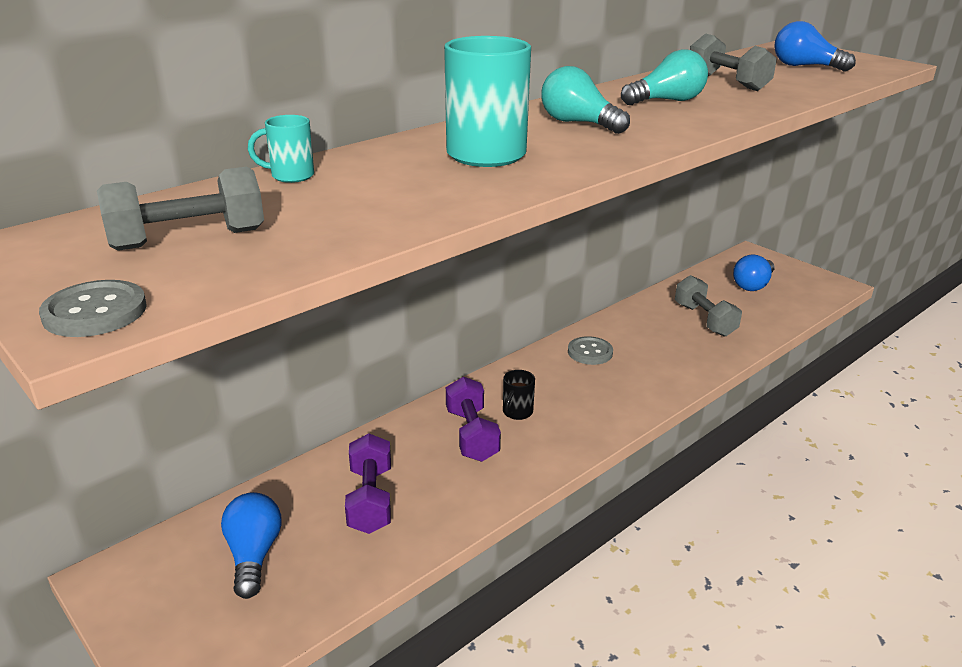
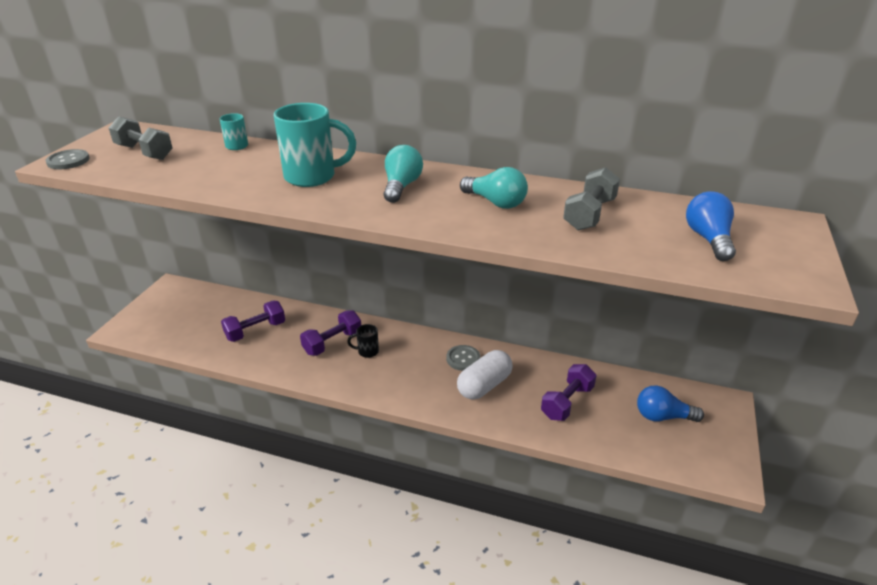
camera: 60 degrees right, 5 degrees up
(254, 555) = (199, 315): blue light bulb -> none
(646, 354) = (484, 385): none -> white capsule
(704, 320) = (567, 402): grey dumbbell -> purple dumbbell

